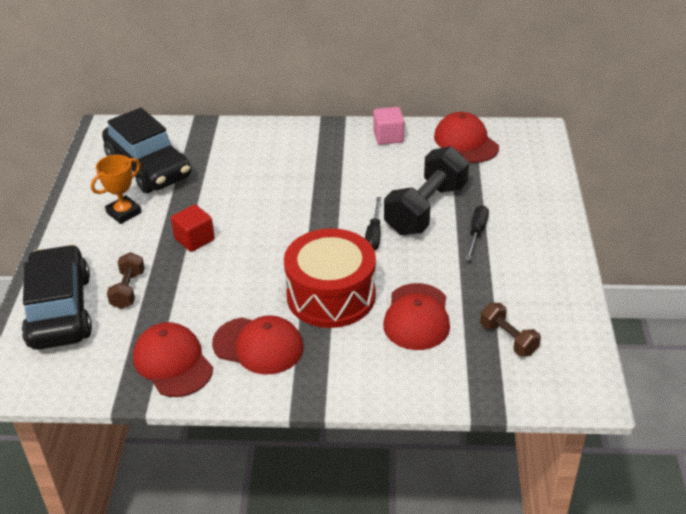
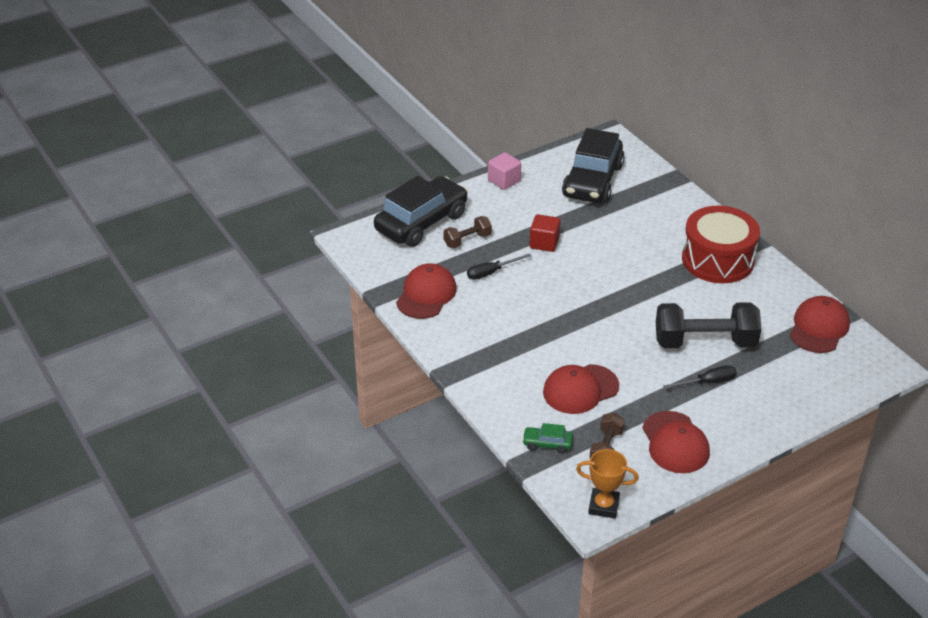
camera: 55 degrees right, 0 degrees up
(124, 213) = (535, 197): orange trophy -> orange trophy (603, 506)
(258, 346) = (477, 325): red cap -> red cap (675, 443)
(331, 295) = (558, 336): red drum -> red drum (717, 260)
(373, 234) = (644, 327): black screwdriver -> black screwdriver (491, 272)
(388, 137) = (772, 281): pink cube -> pink cube (504, 181)
(472, 379) = (547, 444): none -> green car

